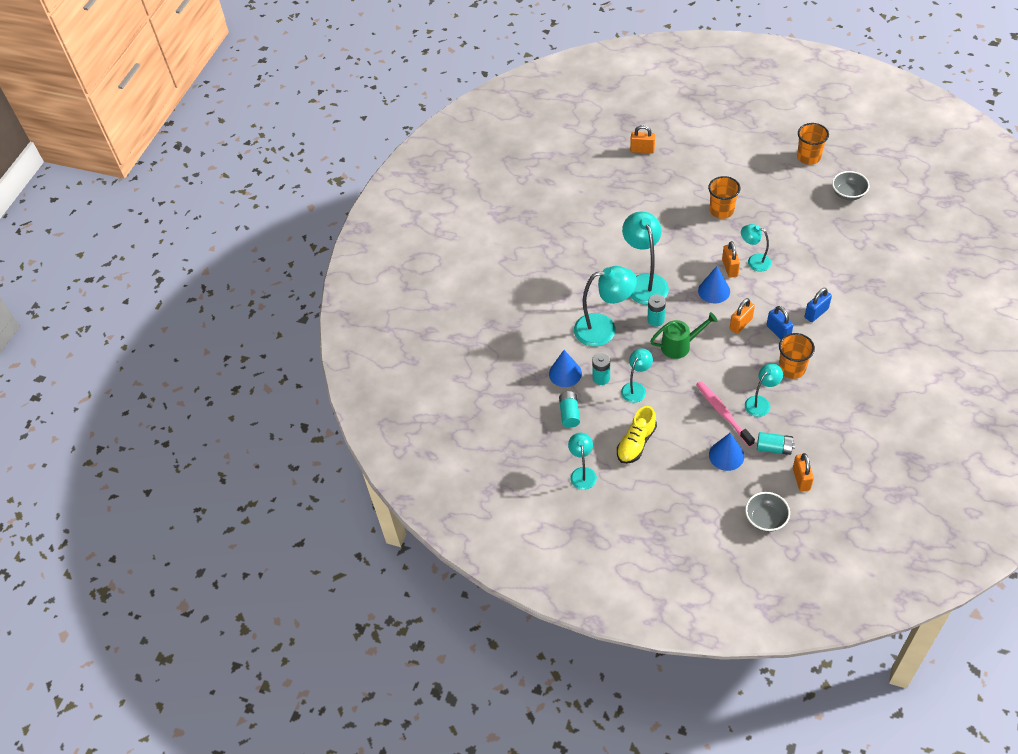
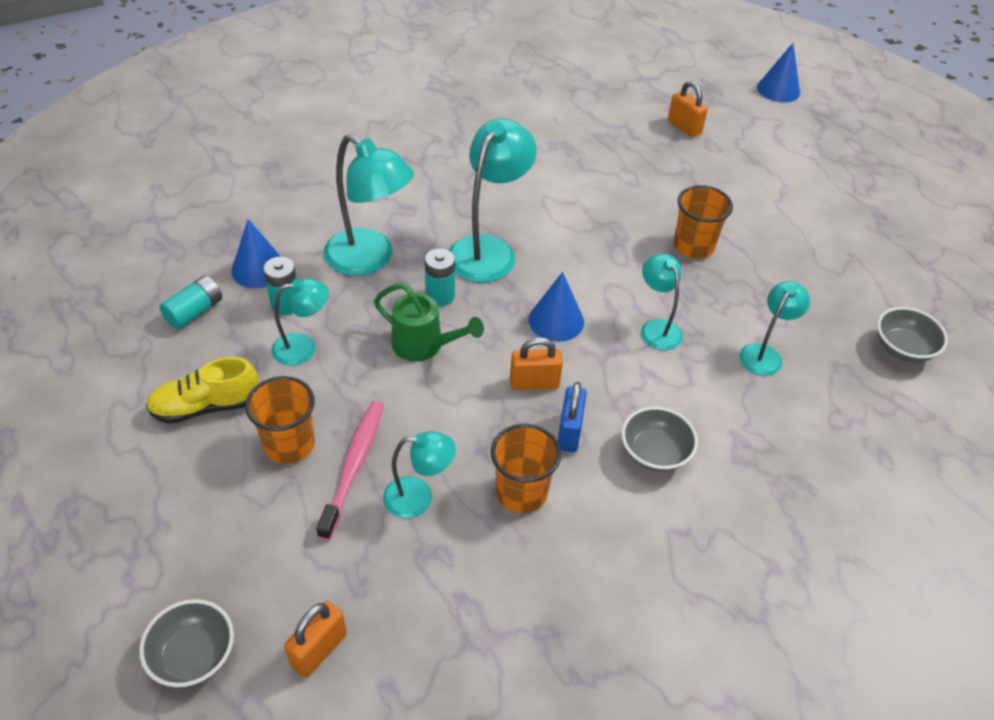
camera: 35 degrees right, 5 degrees down
(582, 473) = (101, 385): turquoise lamp -> turquoise lamp (764, 354)
(726, 455) = (278, 521): blue cone -> blue cone (778, 90)
(729, 268) = (613, 312): orange padlock -> none
(774, 448) = (348, 571): turquoise battery -> none
(808, 157) = (897, 270): orange cup -> orange cup (289, 444)
(816, 313) = (654, 453): blue padlock -> grey bowl

